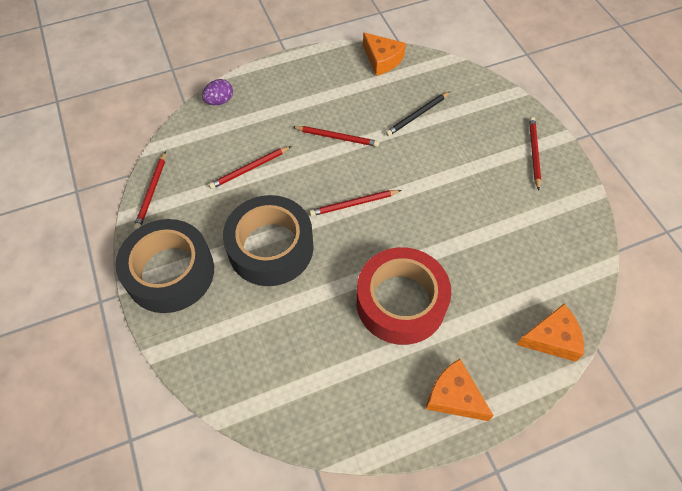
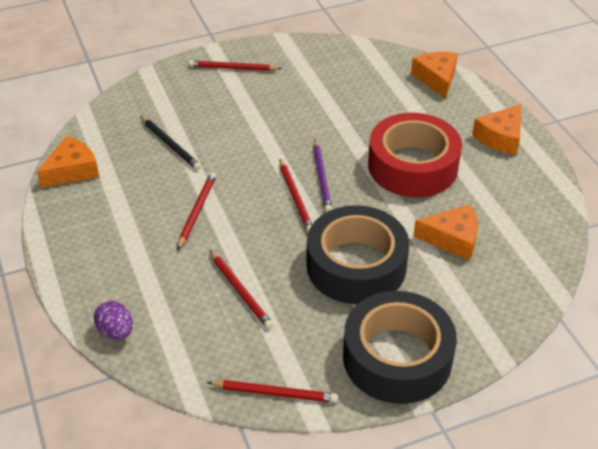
camera: 90 degrees left, 15 degrees down
(299, 328) = (452, 238): none -> orange cheese
(380, 224) = (322, 177): none -> purple pencil

